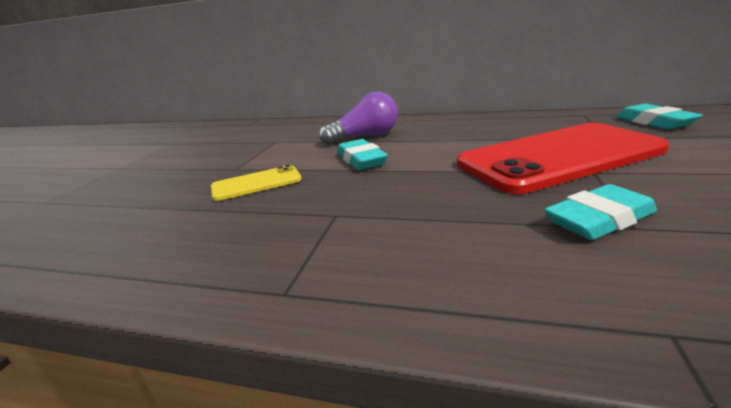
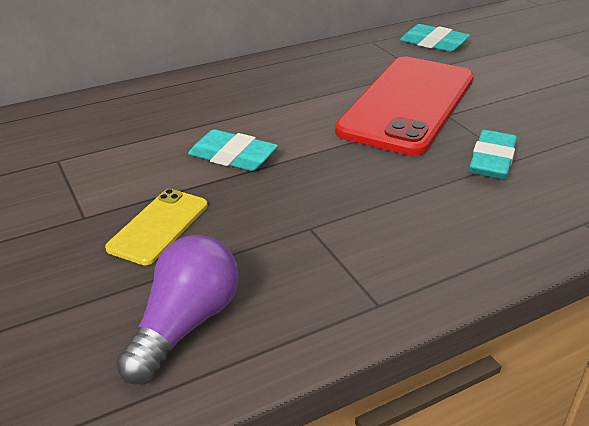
camera: 45 degrees left, 10 degrees up
(365, 137) = (182, 120): purple light bulb -> purple light bulb (185, 324)

